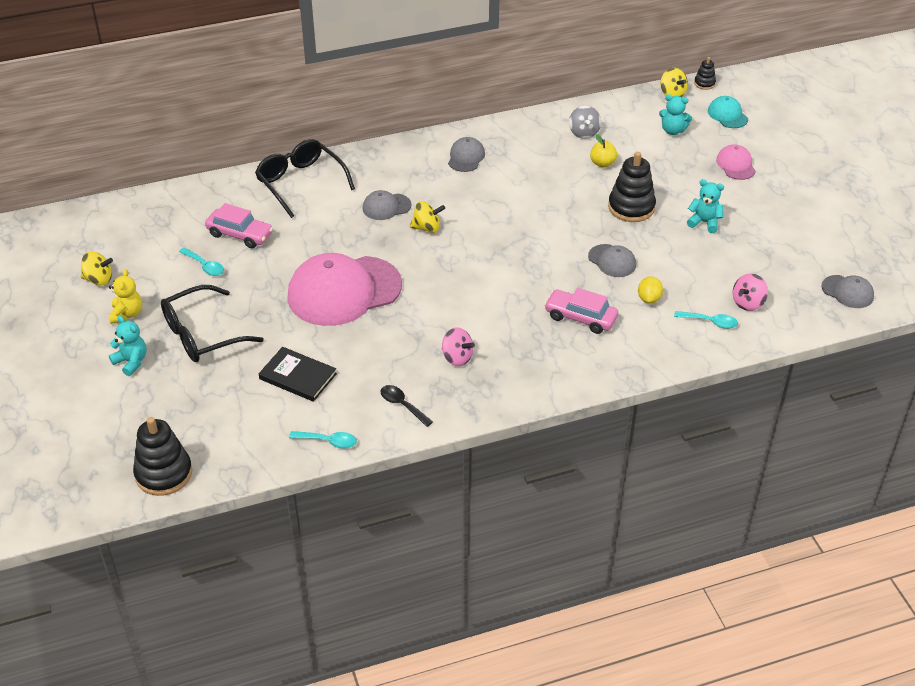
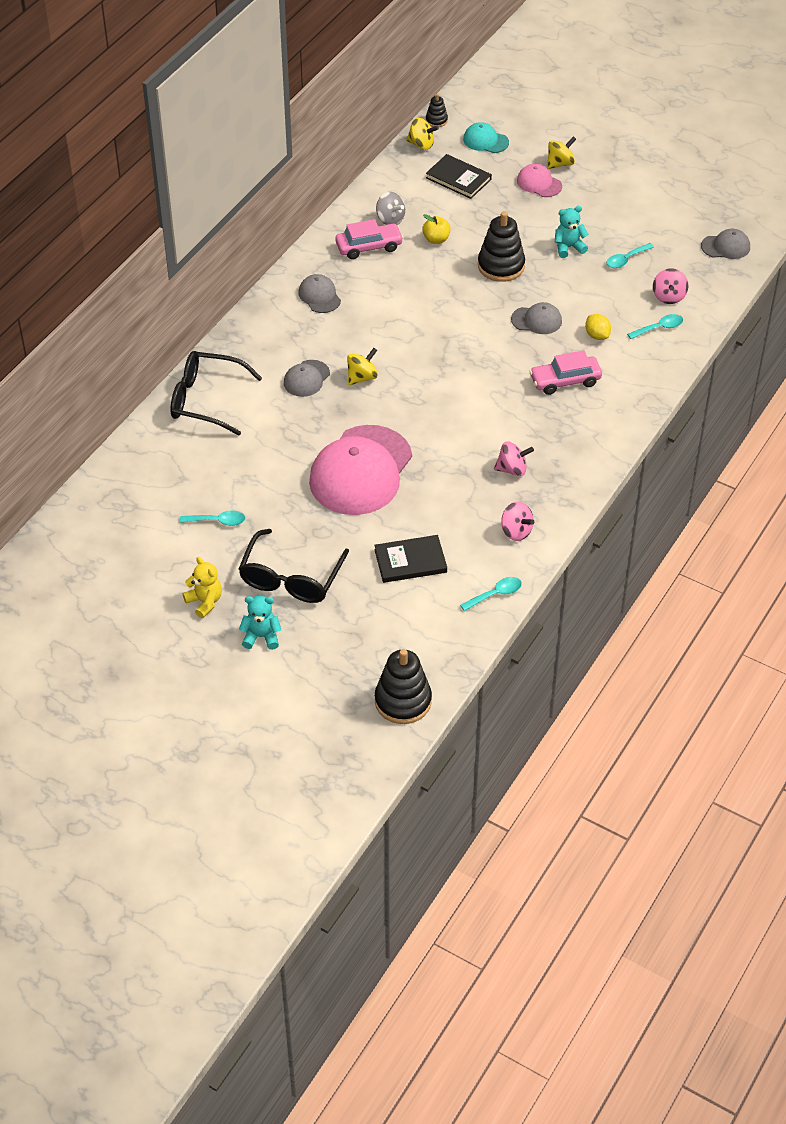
camera: 40 degrees left, 5 degrees up
(99, 279) = (139, 589): yellow spinning top -> yellow spinning top (560, 163)
(240, 234) = (212, 476): pink car -> pink car (369, 247)
(402, 405) = (516, 531): black spoon -> pink spinning top
(672, 130) = (458, 178): turquoise teddy bear -> black book
(743, 256) = (626, 259): none -> turquoise spoon

